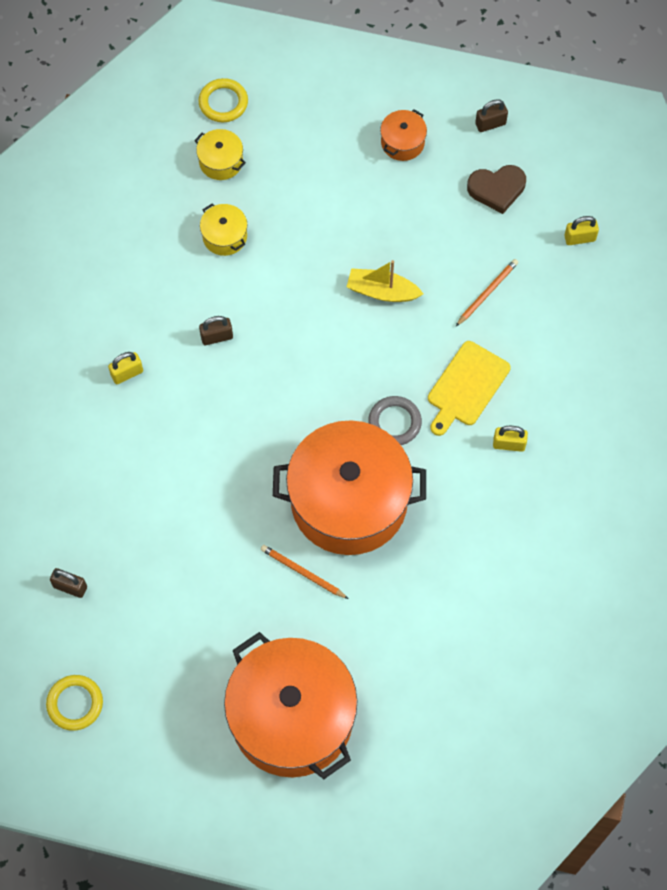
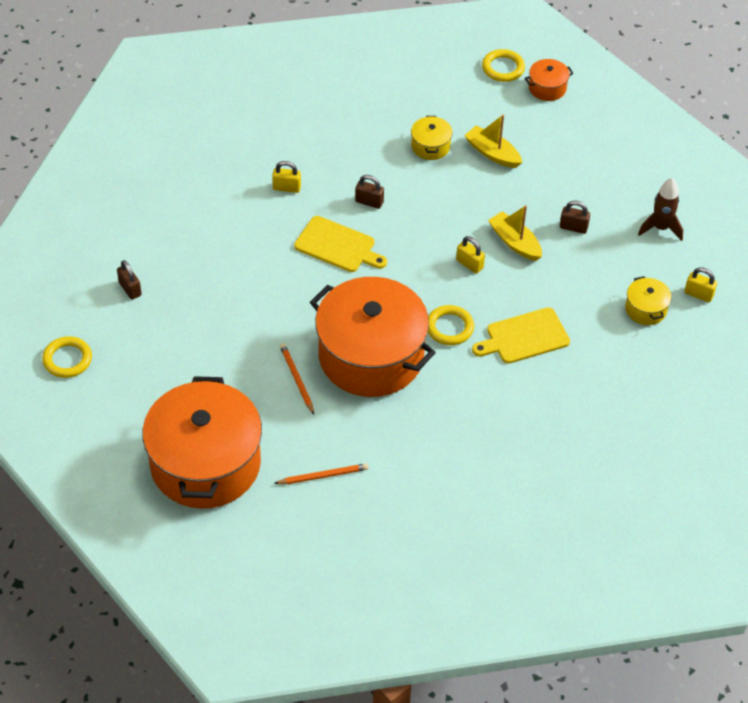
camera: 35 degrees right, 15 degrees down
(221, 161) = (469, 101): yellow pot -> yellow pot (646, 309)
(226, 405) = (338, 246): none -> yellow cutting board
(288, 206) = (492, 153): none -> yellow boat
(394, 422) = (449, 327): grey ring -> yellow ring
(402, 142) = (614, 161): orange pot -> orange pot (547, 88)
(487, 293) = (594, 288): orange pencil -> orange pencil (323, 475)
(490, 124) = (692, 185): brown padlock -> brown padlock (573, 227)
(497, 189) = (660, 228): brown heart -> brown rocket
(509, 444) = (523, 392): yellow padlock -> yellow padlock (469, 264)

